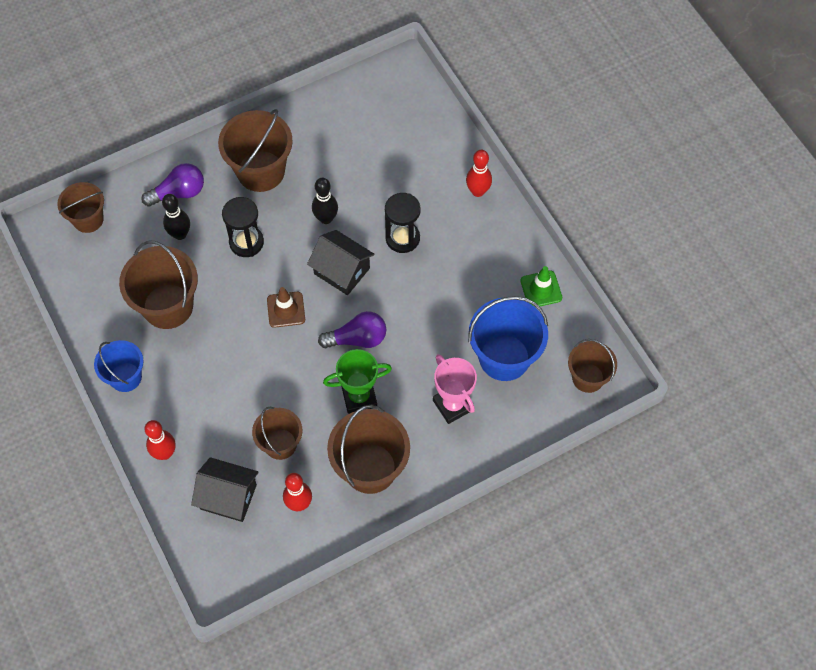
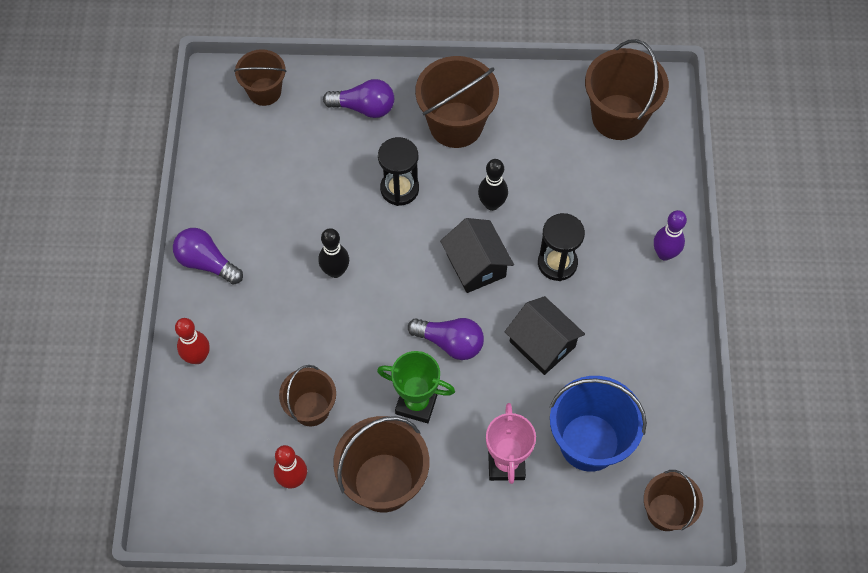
camera: 30 degrees right, 0 degrees up
(125, 377) = (206, 262): blue bucket -> purple light bulb
(168, 306) = (287, 214): brown bucket -> brown bucket (618, 117)
(180, 234) = (341, 149): black bowling pin -> black bowling pin (335, 271)
(228, 497) = (230, 433): black house -> black house (542, 344)
(286, 309) = (397, 276): brown traffic cone -> none
(478, 191) = (664, 254): red bowling pin -> purple bowling pin
(541, 289) = (671, 391): green traffic cone -> none

